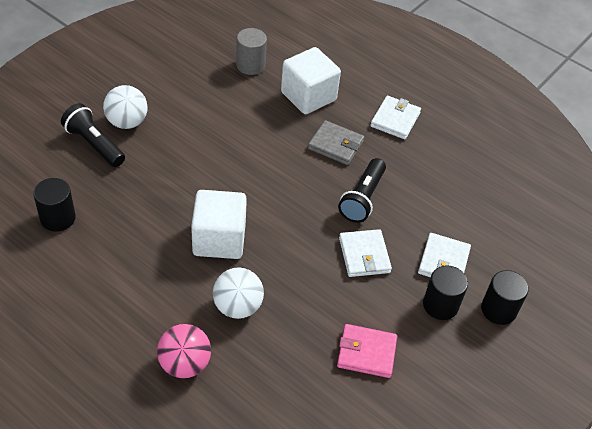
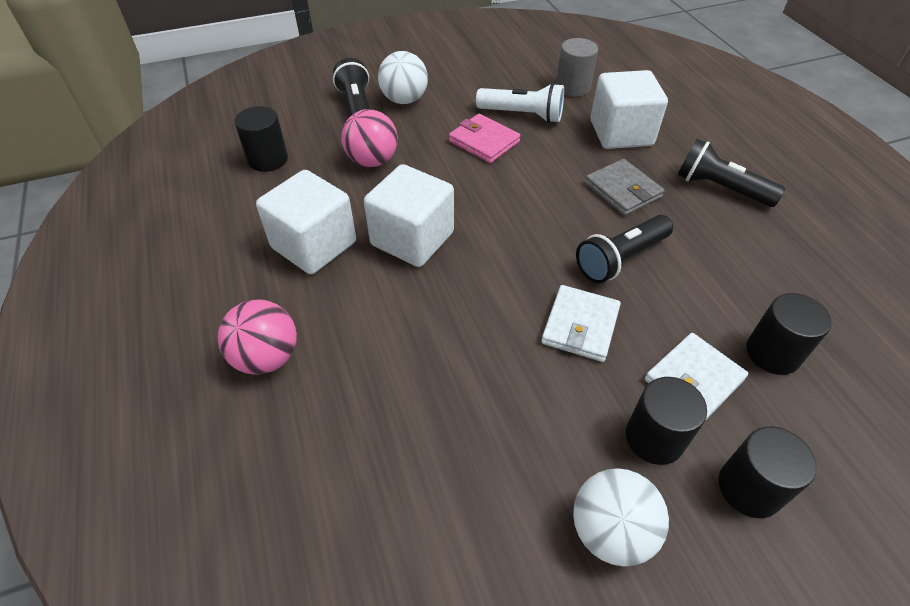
camera: 35 degrees right, 0 degrees up
(143, 187) = (372, 161): none -> pink ball
(152, 273) = (314, 245): none -> white cube
(229, 104) = (523, 115): none -> white flashlight
(237, 306) = (377, 319): white ball -> white ball (610, 531)
(366, 353) = (501, 454): pink wallet -> pink wallet (484, 141)
(395, 119) = (720, 188): white wallet -> black flashlight
(476, 226) = (772, 353): none -> black cylinder

